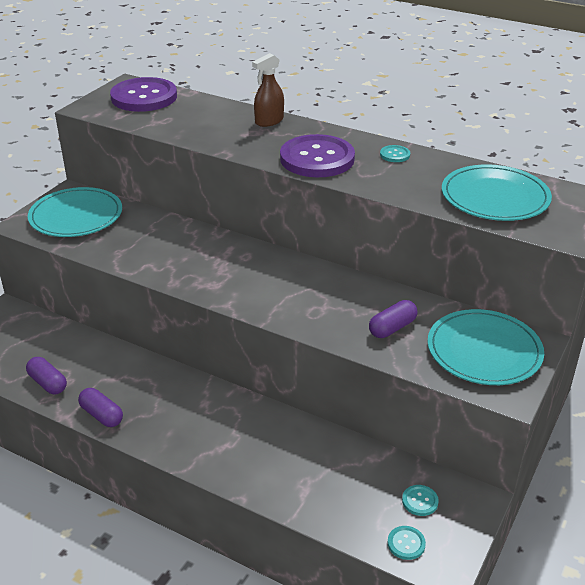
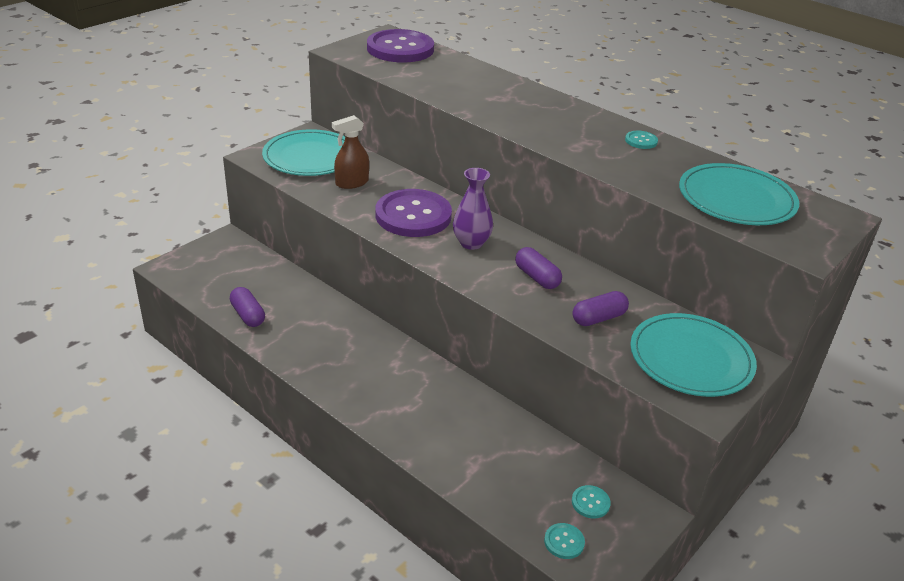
camera: 10 degrees right, 0 degrees up
(102, 415) = (291, 355): purple capsule -> purple capsule (537, 277)
(255, 276) = (471, 243): none -> purple vase
(269, 121) = (519, 89): brown spray bottle -> brown spray bottle (351, 183)
(317, 159) = (557, 132): purple button -> purple button (413, 215)

